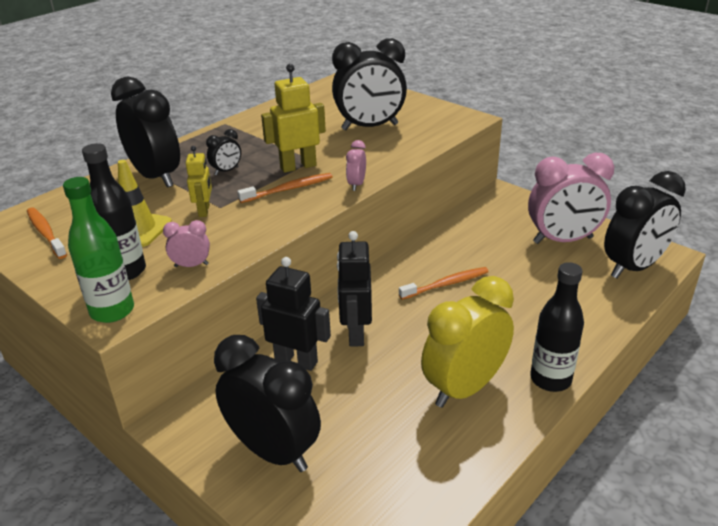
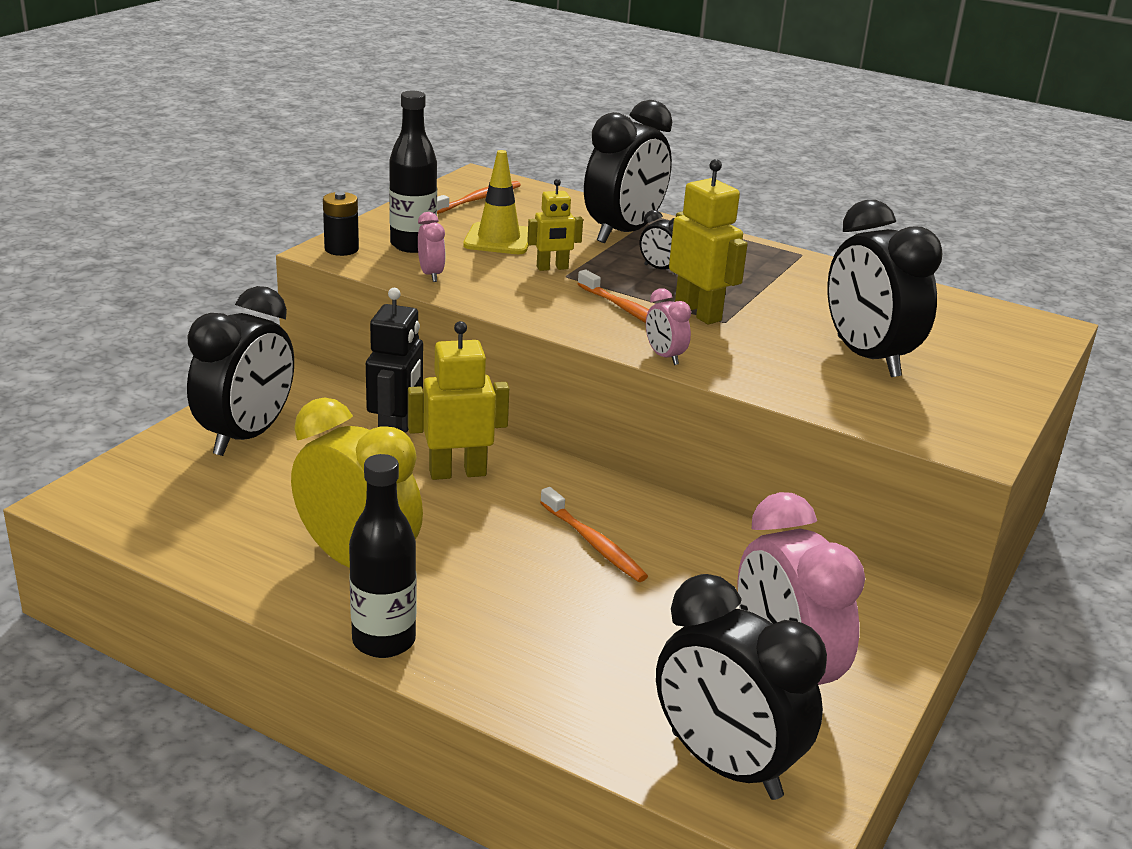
camera: 75 degrees right, 5 degrees down
(112, 311) = (341, 249): green bottle -> black battery
(355, 333) = (457, 472): black robot -> yellow robot
(356, 184) = (664, 356): pink clock -> pink clock turned 120 degrees counterclockwise

